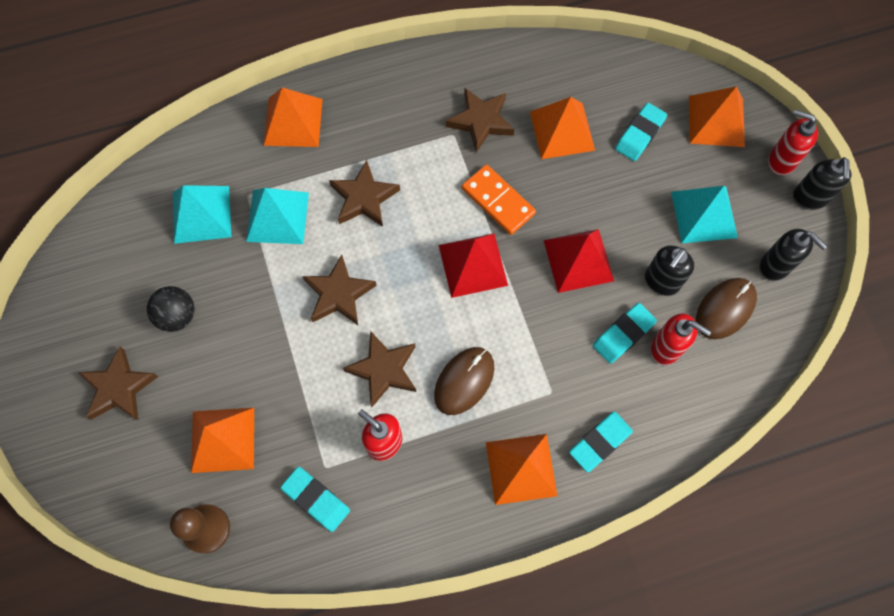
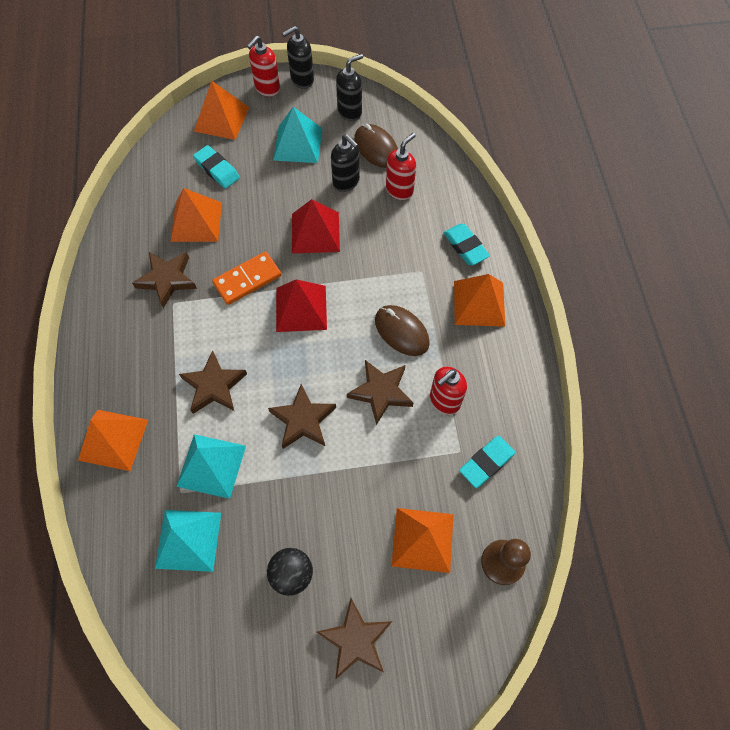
camera: 80 degrees left, 5 degrees down
(623, 334) = (383, 215): turquoise eraser -> none
(809, 198) = (302, 80): black soap dispenser -> black soap dispenser turned 135 degrees clockwise

